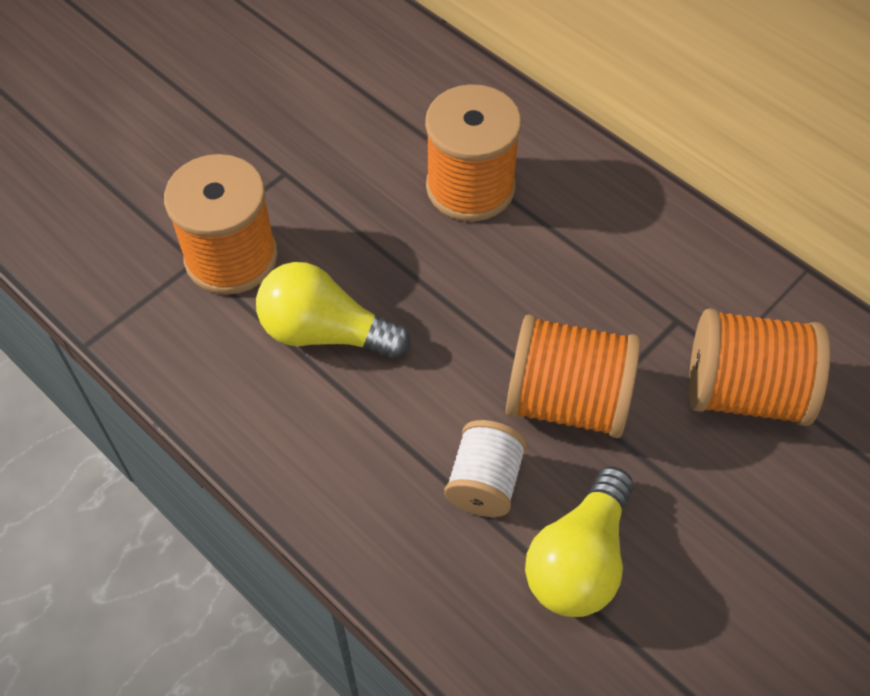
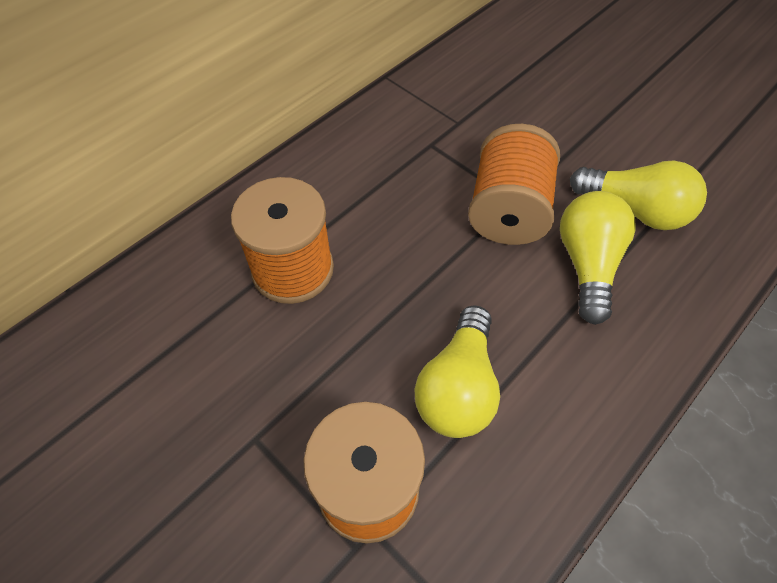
camera: 90 degrees left, 0 degrees up
(484, 482) = (587, 264): white spool -> yellow light bulb
(744, 392) = (487, 116): orange spool -> none

